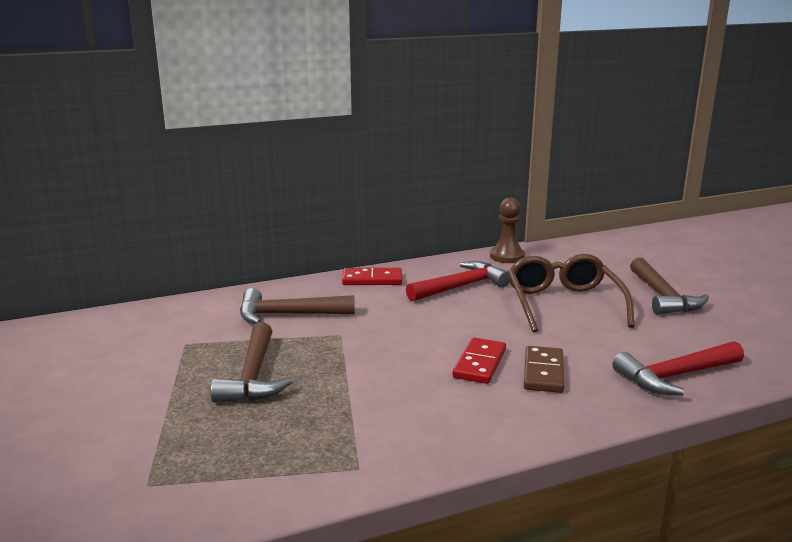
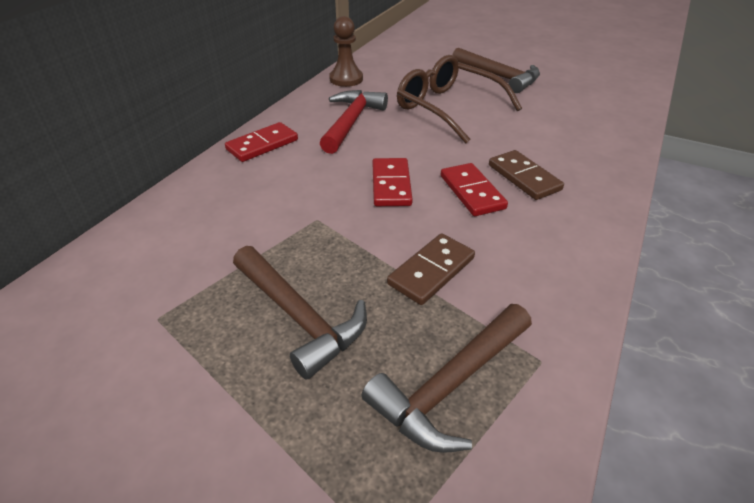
camera: 40 degrees left, 20 degrees up
(288, 315) = (231, 221): brown hammer -> brown hammer (450, 385)
(368, 392) = (431, 271): none -> brown domino
(424, 335) = (391, 185): none -> red domino
(675, 376) = (598, 140): red hammer -> none

